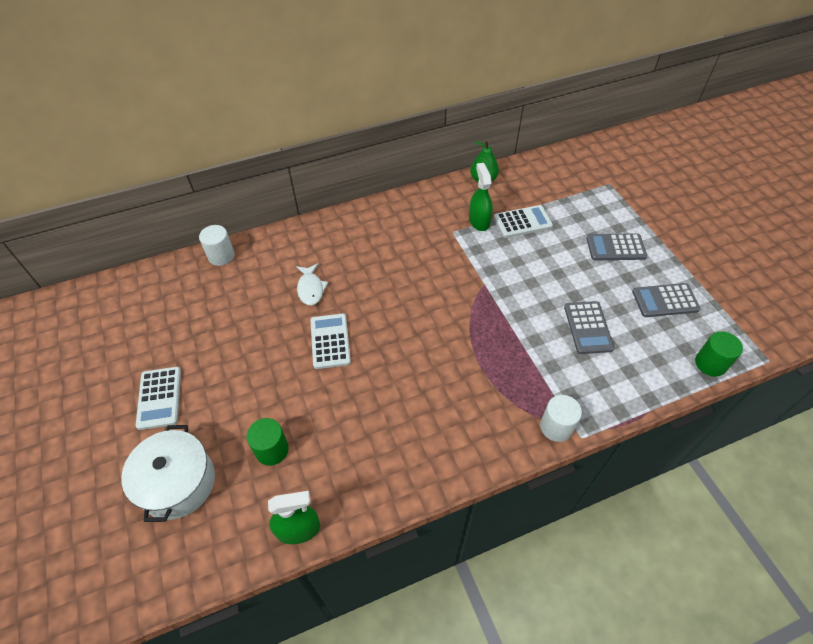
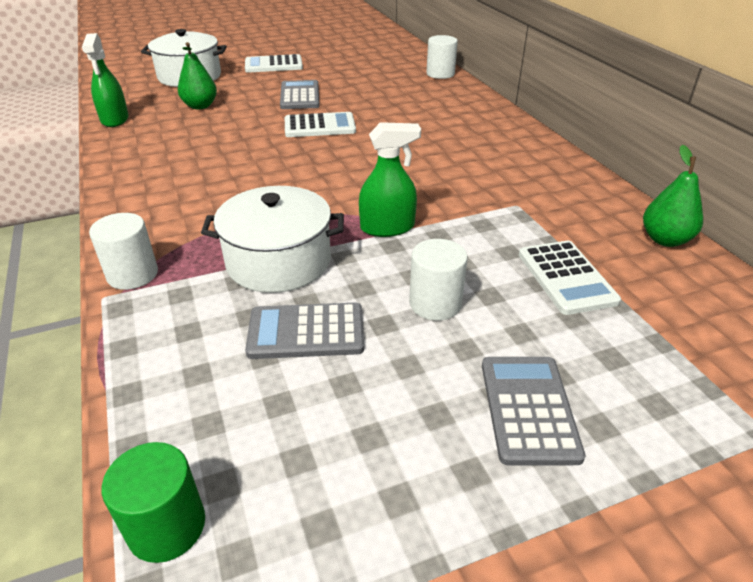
camera: 90 degrees right, 15 degrees down
(272, 450) = (200, 106): green cylinder -> green pear
(311, 289) = (396, 114): white fish -> none
(479, 221) = (551, 230): green spray bottle -> green spray bottle (387, 227)
(529, 347) = (278, 261): none -> white pot
(554, 274) = (435, 303): none -> white cylinder
(665, 301) = (365, 475): grey calculator -> grey calculator (300, 96)

